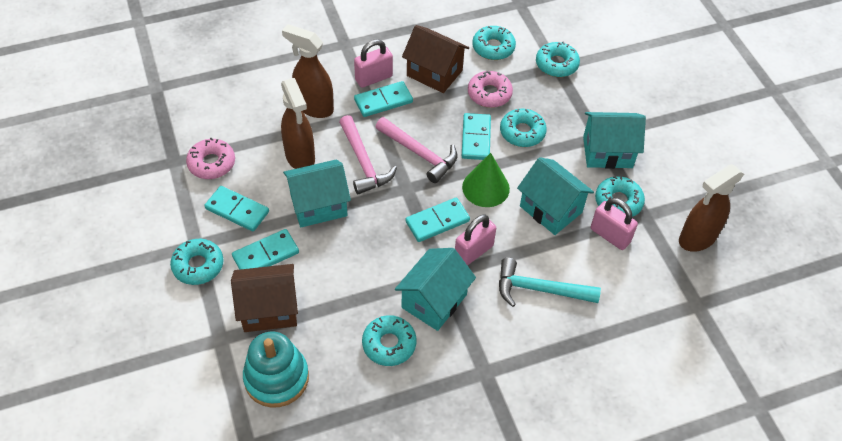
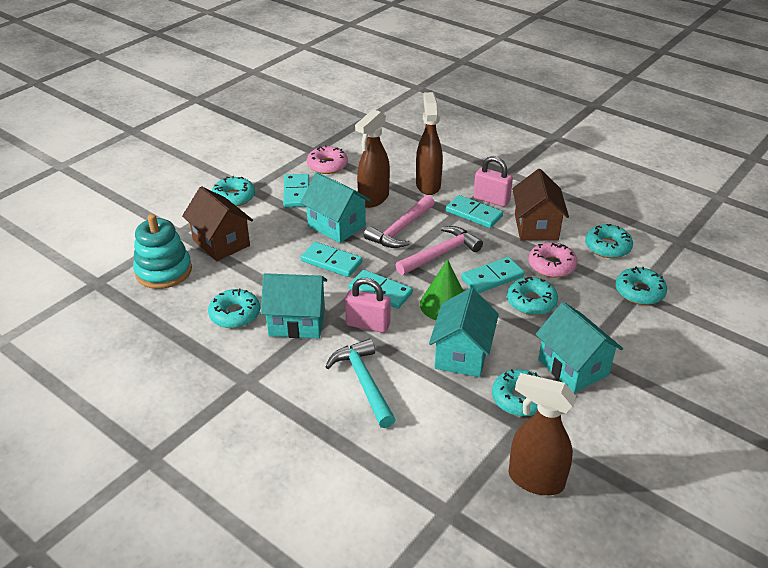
camera: 60 degrees right, 15 degrees down
(265, 254) = (268, 221): turquoise domino -> turquoise domino (331, 262)
(419, 154) = (441, 254): pink hammer -> pink hammer turned 135 degrees counterclockwise
(610, 235) = (472, 408): pink padlock -> none

